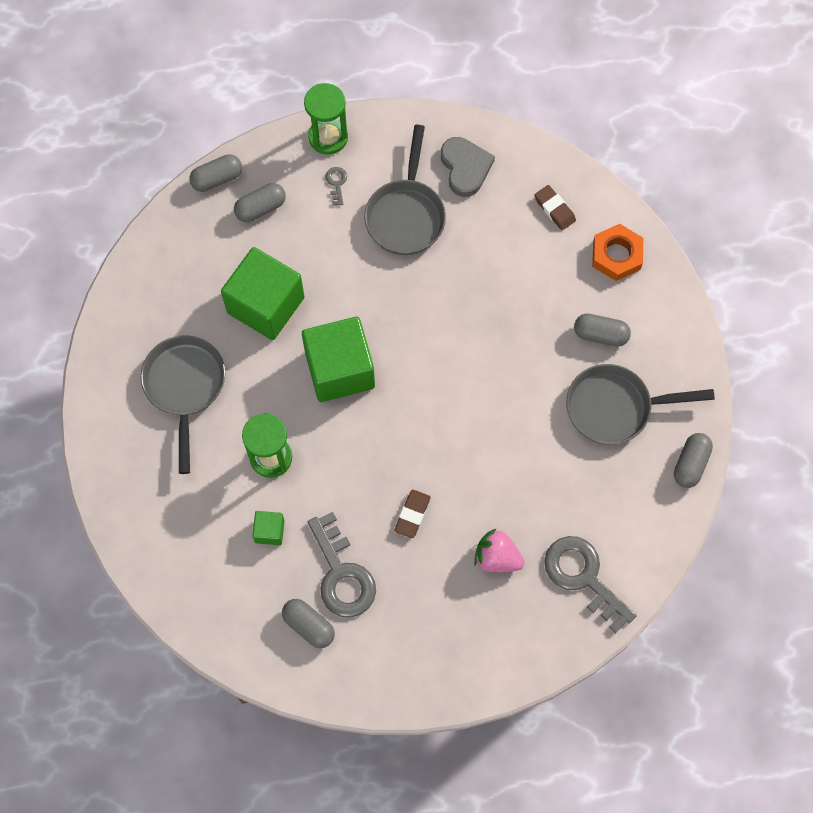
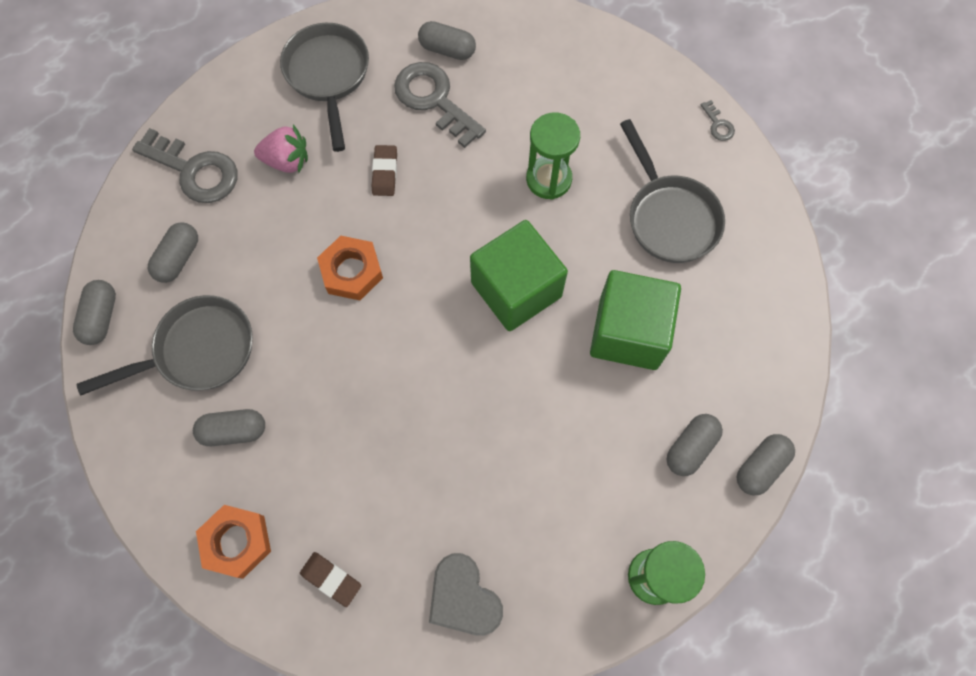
camera: 160 degrees right, 0 degrees up
(269, 531) = (519, 114): green cube -> none
(336, 183) = (615, 514): grey key -> grey key (718, 124)
(406, 215) = (514, 502): grey pan -> grey pan (328, 76)
(470, 432) = (351, 271): none -> orange nut
(615, 495) = (178, 258): none -> grey capsule

